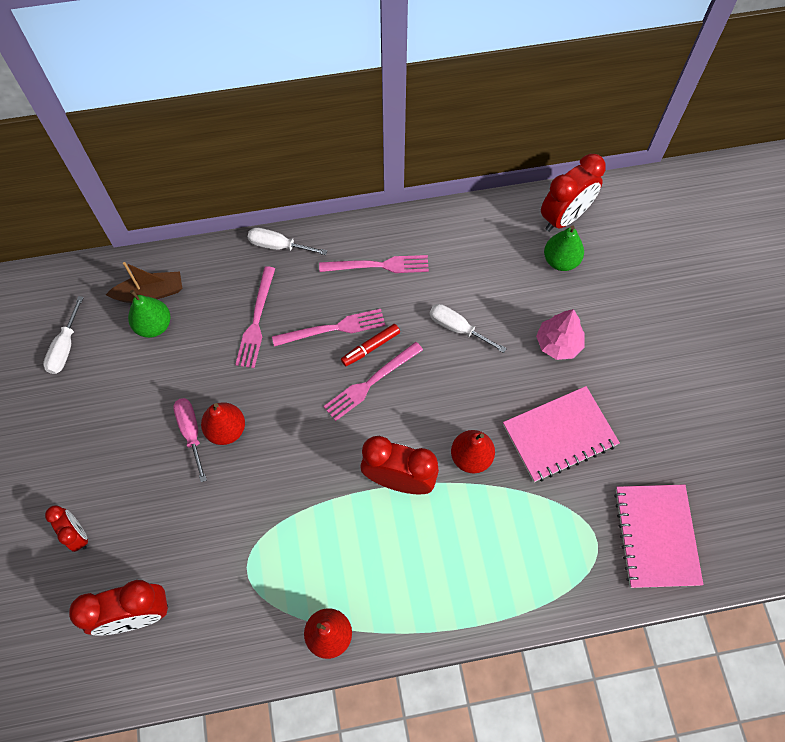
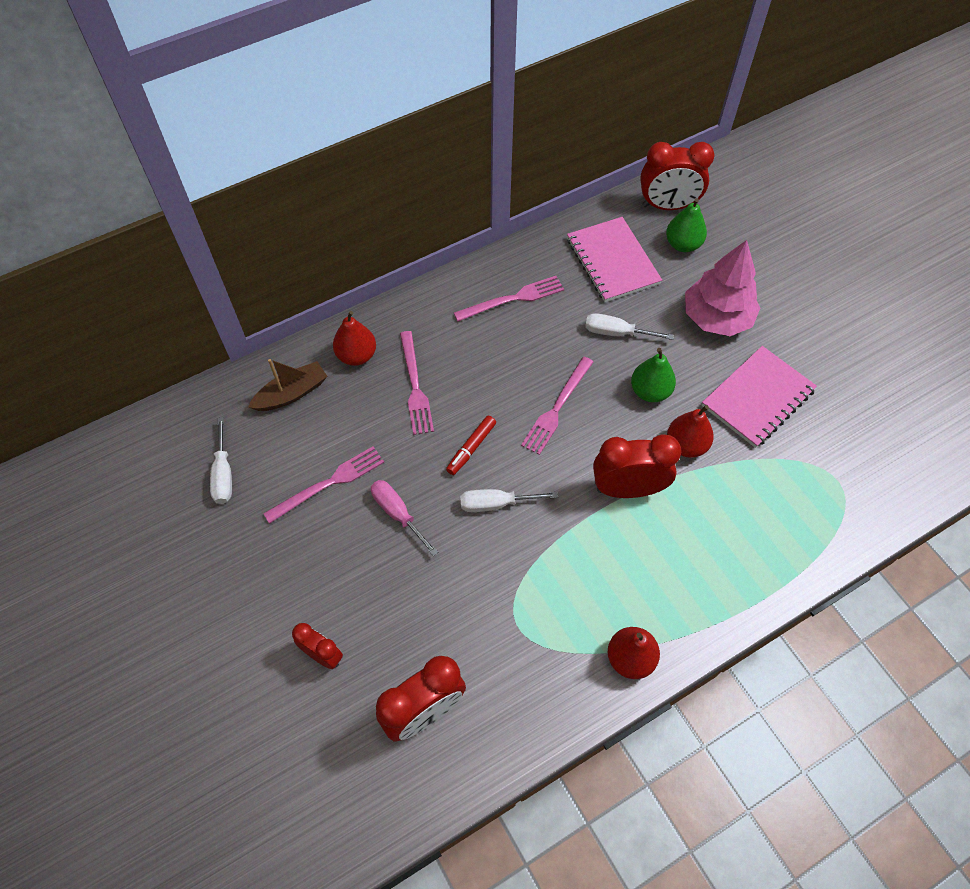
camera: 20 degrees left, 5 degrees down
(154, 325) = (310, 423): green pear -> green pear (650, 391)
(226, 430) = (433, 499): red pear -> red pear (356, 355)
(278, 246) = (404, 310): white screwdriver -> white screwdriver (496, 504)
(333, 328) = (496, 370): pink fork -> pink fork (328, 483)
(370, 347) = (541, 376): red marker -> red marker (471, 448)
(558, 343) = (716, 318): pink tree -> pink tree, size x1.52
(564, 217) = (667, 206): red clock -> red clock turned 60 degrees clockwise
(656, 536) = (887, 458): pink notebook -> pink notebook (612, 261)

